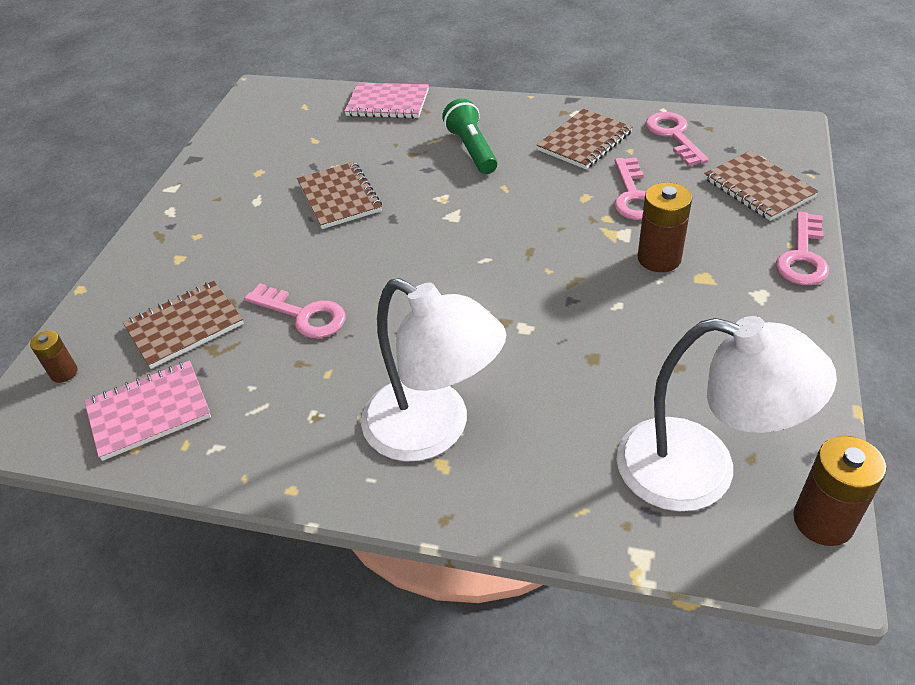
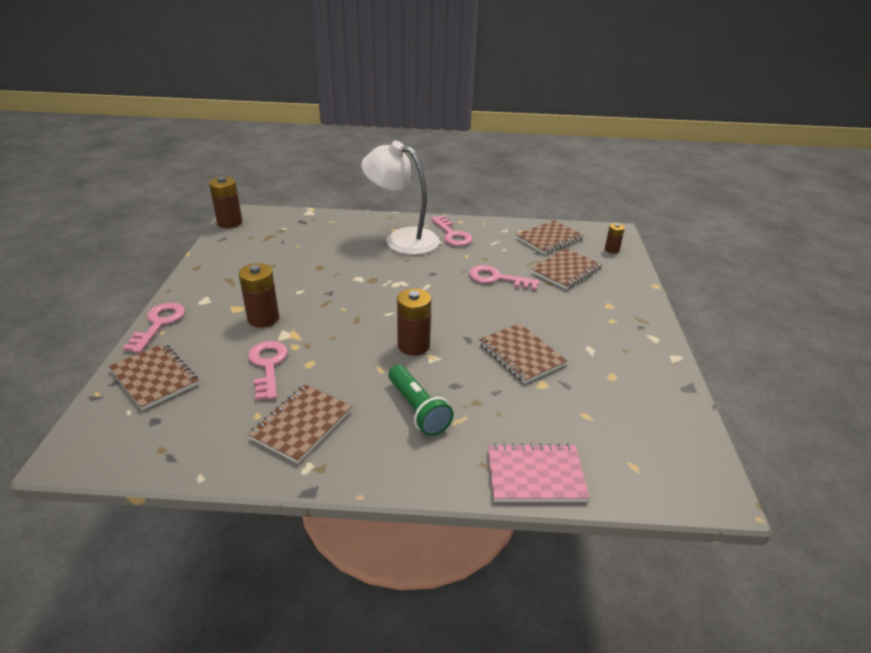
camera: 165 degrees right, 10 degrees down
(149, 412) = (549, 239): pink notebook -> brown notebook
(461, 213) = (413, 345): none -> brown battery
(673, 135) = (205, 436): pink key -> pink key (452, 235)
(700, 470) = (275, 233): white lamp -> none

